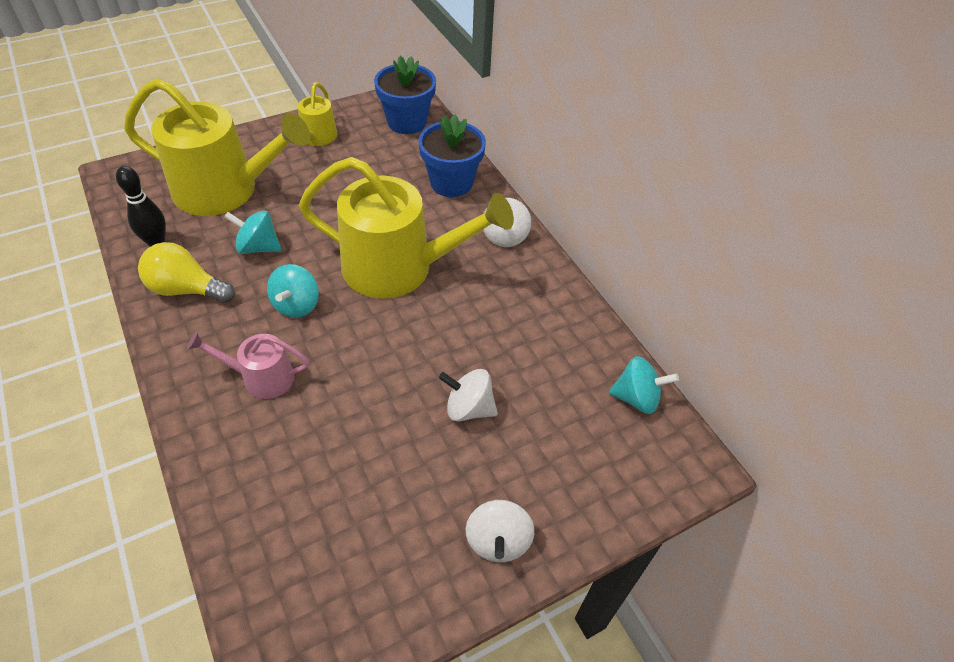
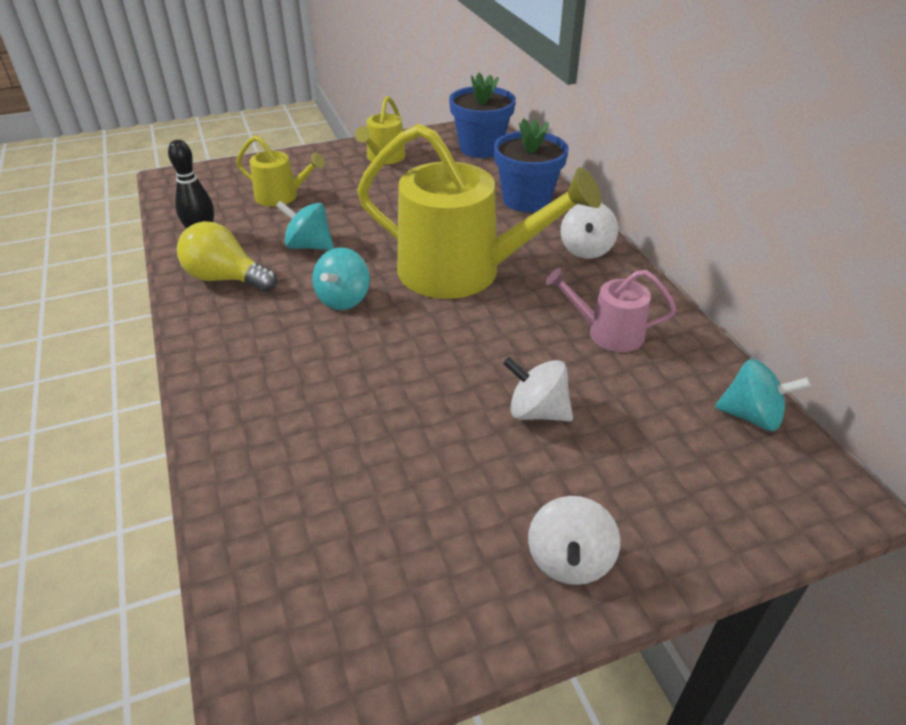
camera: 10 degrees right, 10 degrees down
(225, 190) = (281, 197): yellow watering can -> yellow watering can, size x0.48
(261, 377) = (295, 364): pink watering can -> pink watering can (608, 333)

